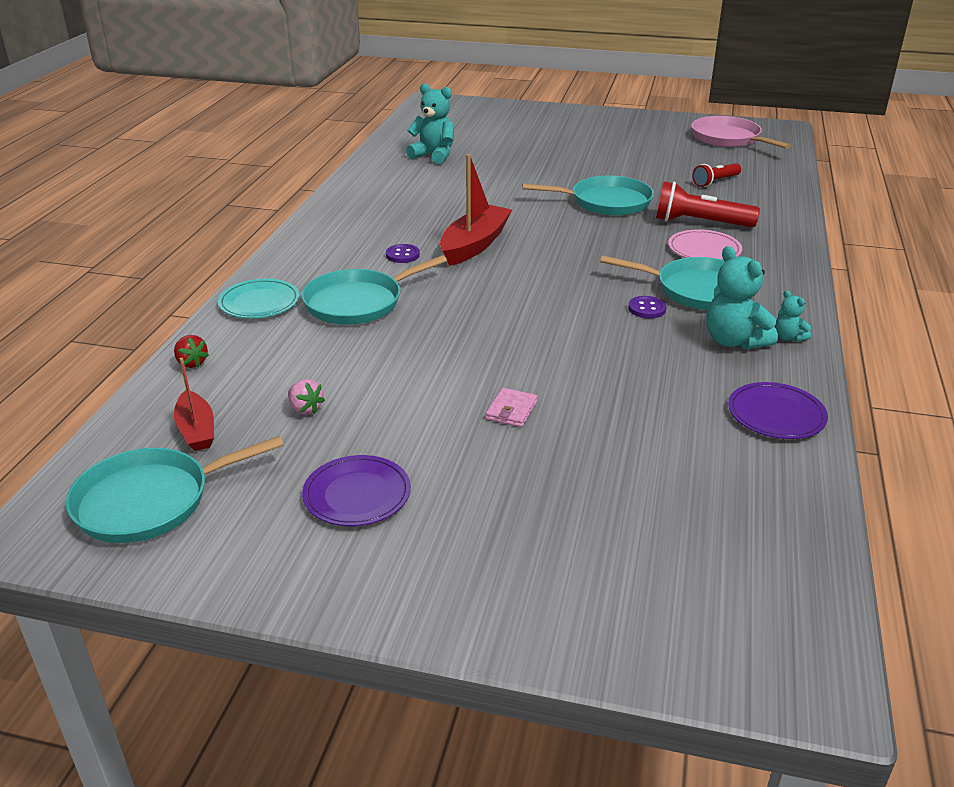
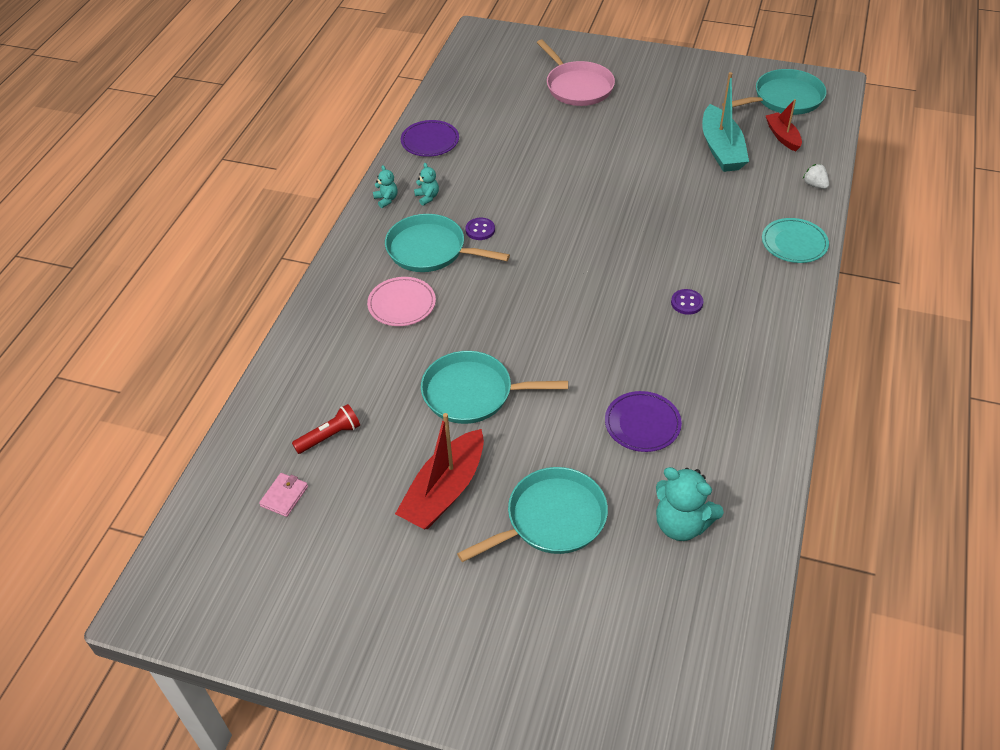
camera: 175 degrees left, 15 degrees up
(191, 363) = (815, 185): red strawberry -> white strawberry
(305, 409) = (721, 149): pink strawberry -> turquoise boat
(357, 494) = (676, 100): purple plate -> purple plate (642, 424)
(358, 302) = (712, 241): turquoise pan -> turquoise pan (551, 519)
(474, 245) = (619, 317): red boat -> red boat (444, 491)
(511, 410) = (592, 146): pink wallet -> pink wallet (284, 496)
(700, 223) = (386, 349): red flashlight -> none
(728, 138) = (249, 568): pink pan -> pink pan (577, 87)
(734, 341) = (427, 197): turquoise teddy bear -> turquoise teddy bear, size x0.51

